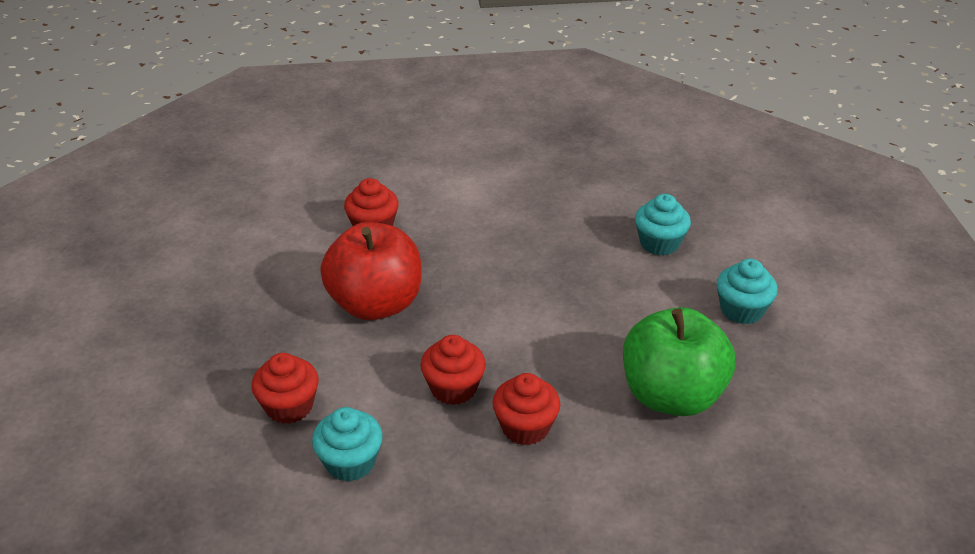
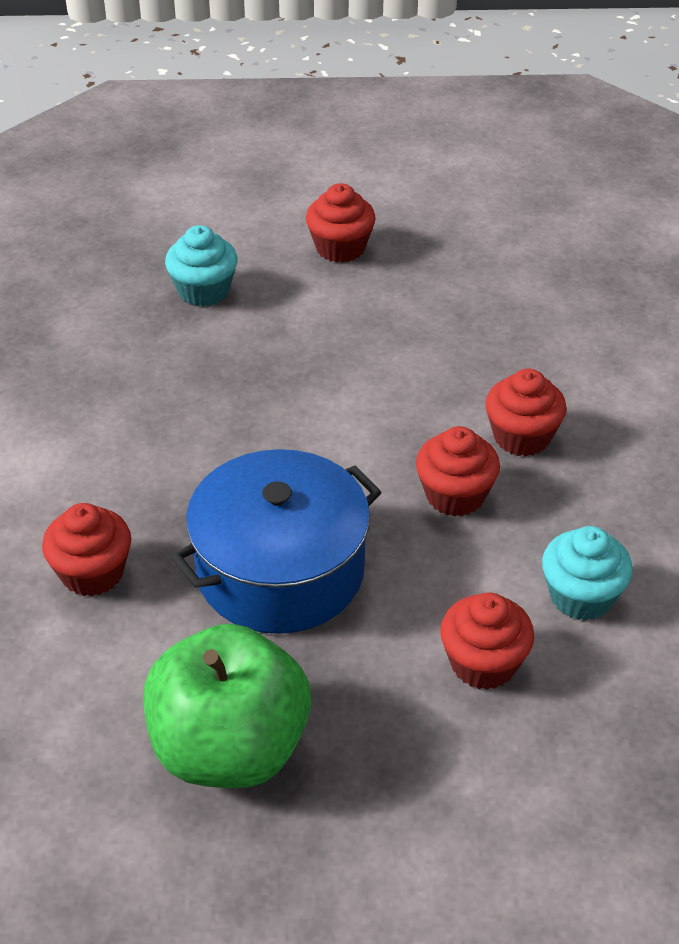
camera: 85 degrees left, 5 degrees up
(376, 304) = (280, 570): red apple -> blue pot
(671, 395) = (474, 319): green apple -> green apple (230, 748)
(741, 310) = (340, 248): turquoise cupcake -> red cupcake

